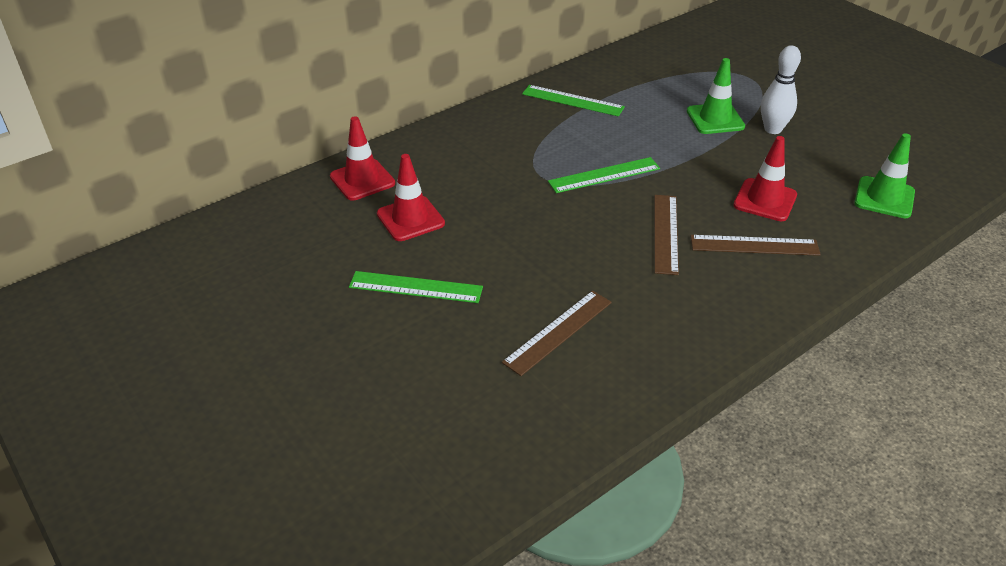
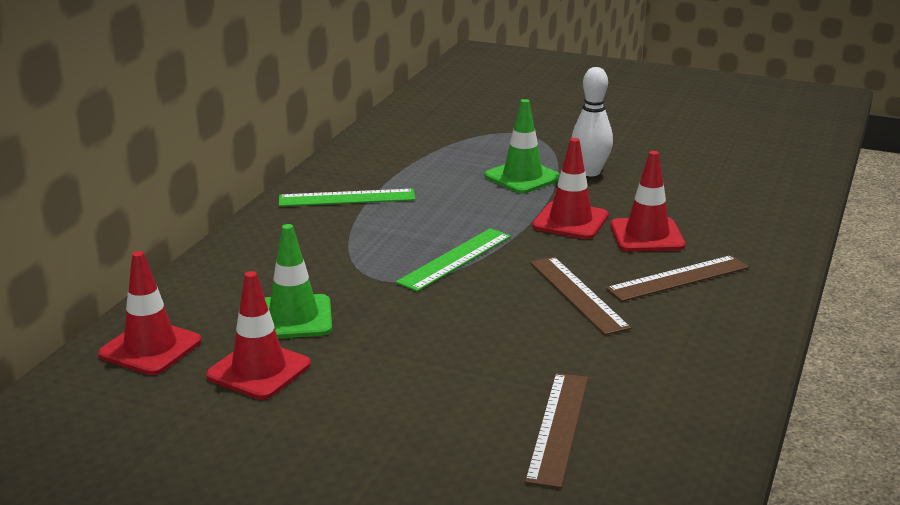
camera: 30 degrees left, 15 degrees down
(415, 287) = (338, 441): green ruler -> none
(717, 169) = (570, 221): none -> red traffic cone
(884, 198) = (754, 202): green traffic cone -> green traffic cone (293, 318)

